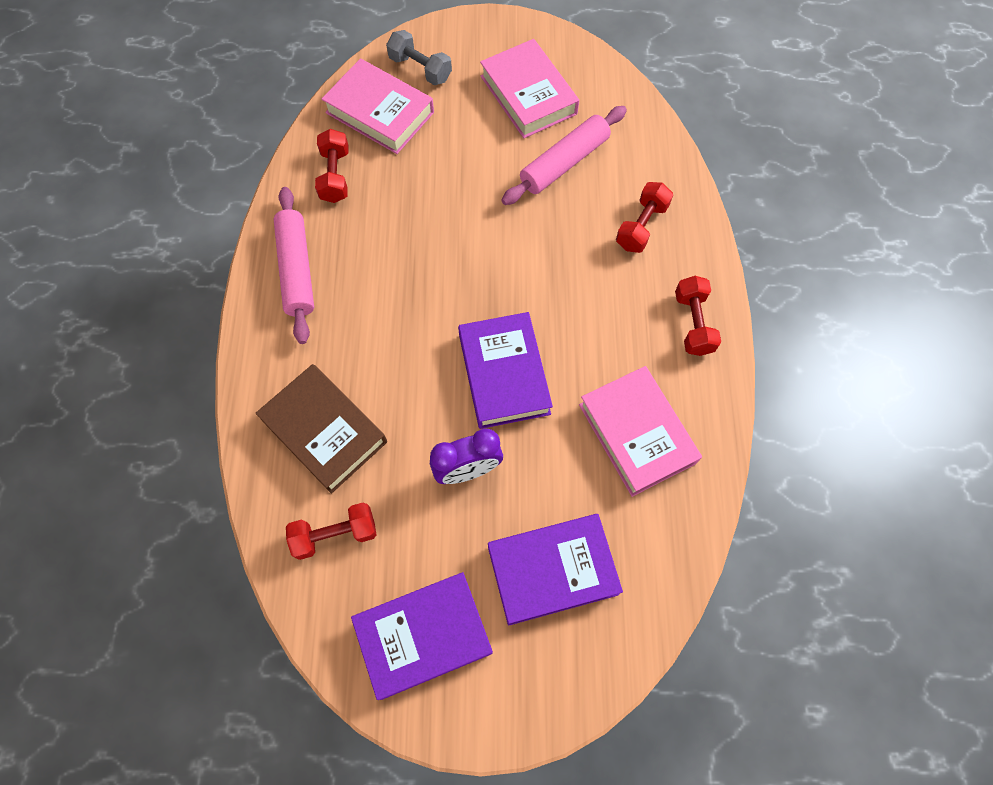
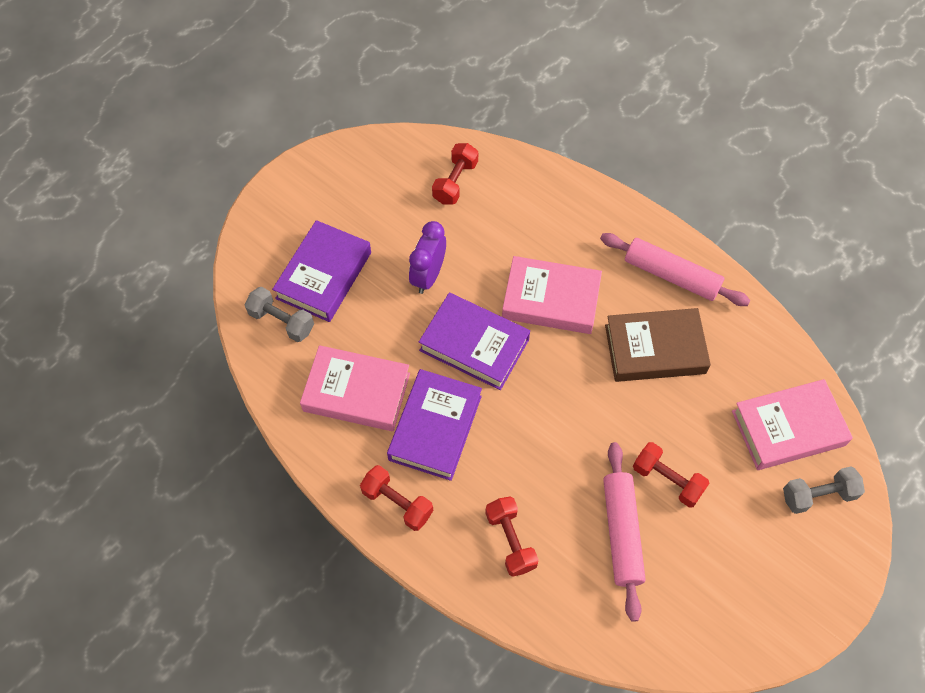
camera: 130 degrees right, 5 degrees down
(324, 431) = (528, 217): brown book -> brown book (655, 349)
(335, 176) = (742, 353): red dumbbell -> red dumbbell (667, 480)
(423, 636) = (355, 187): purple book -> purple book (435, 428)
(528, 95) = (719, 563): pink book -> pink book (551, 300)
(634, 565) = (282, 321): none -> grey dumbbell

